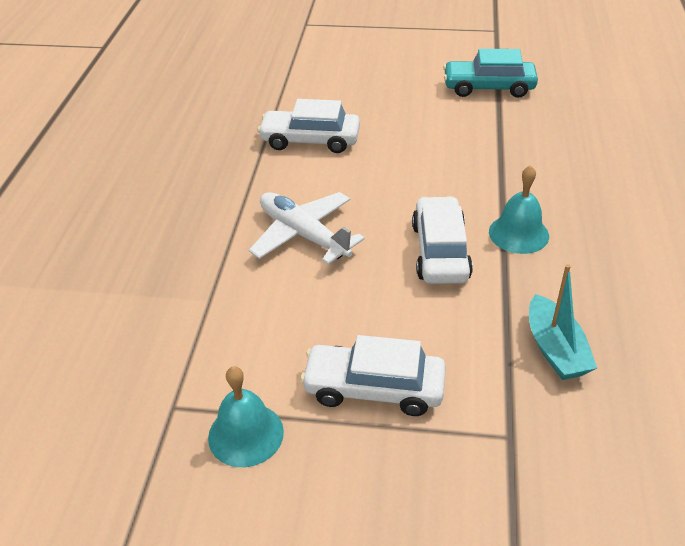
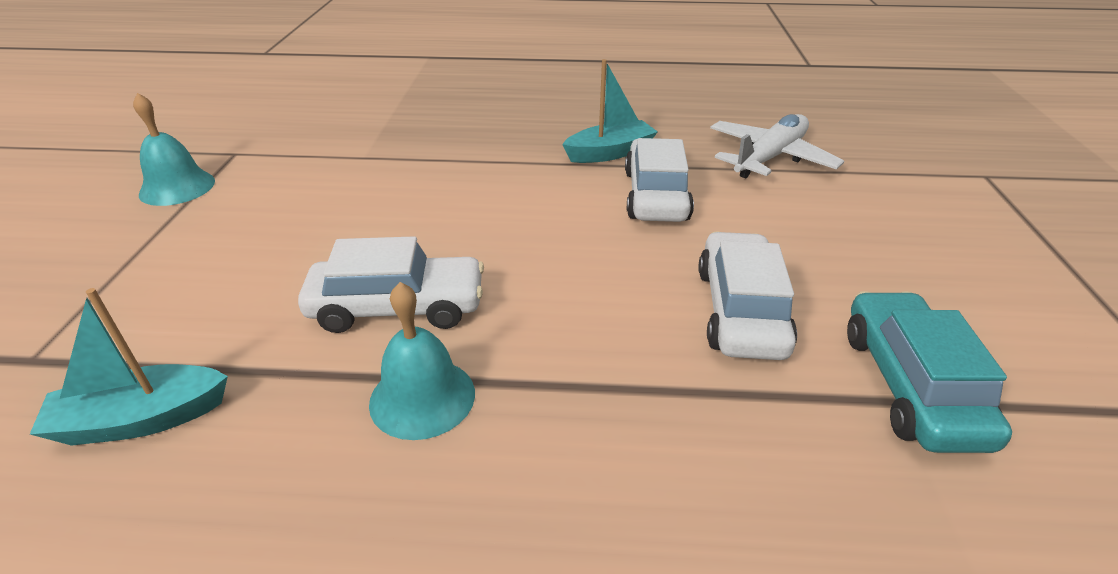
camera: 85 degrees right, 5 degrees down
(240, 156) = (610, 153): none -> turquoise boat
(303, 235) = (455, 200): white plane -> white plane (770, 158)
(374, 388) = (182, 255): white car -> white car (740, 310)

